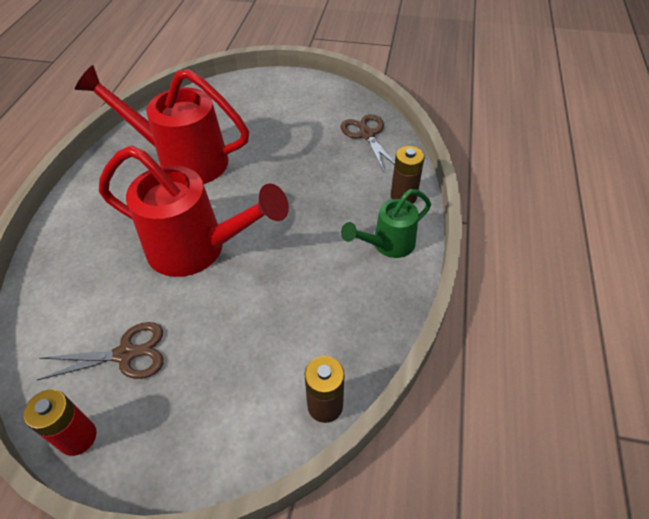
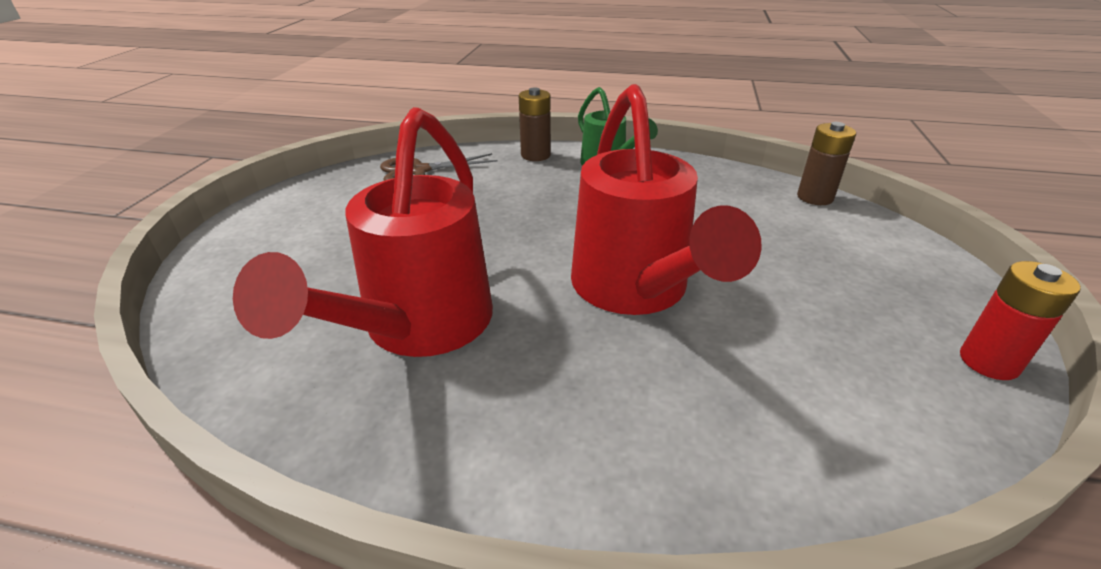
camera: 90 degrees left, 15 degrees down
(125, 354) = (843, 337): brown scissors -> none
(197, 249) = (635, 291): red watering can -> red watering can turned 150 degrees clockwise

